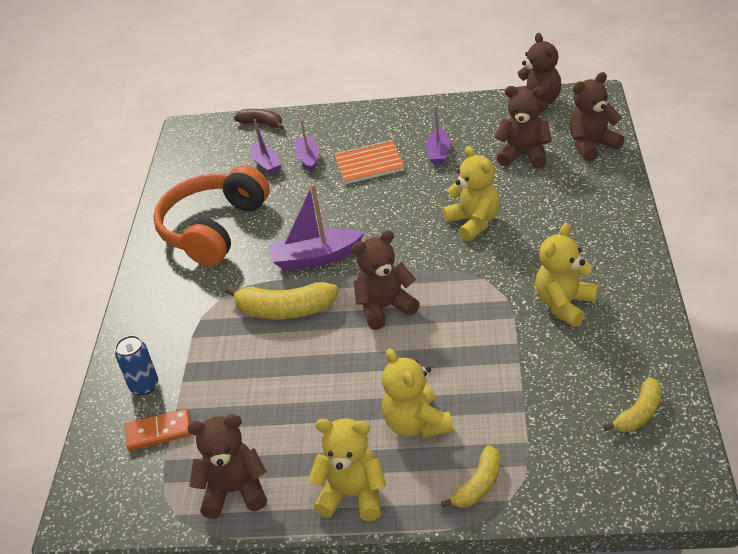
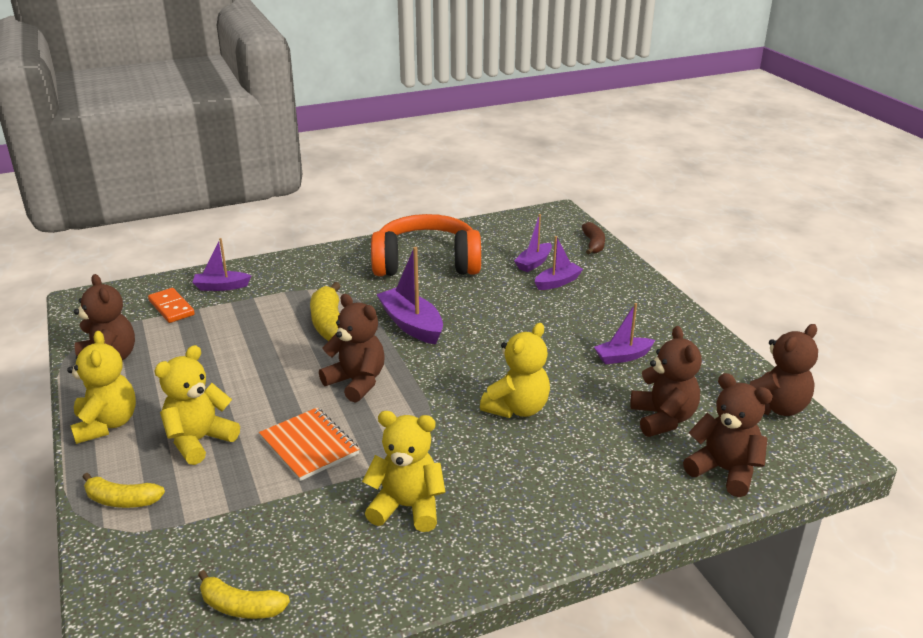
camera: 60 degrees right, 10 degrees down
(144, 386) = (221, 287): blue can -> purple boat
(369, 164) = (573, 318): orange notebook -> orange notebook (309, 446)

